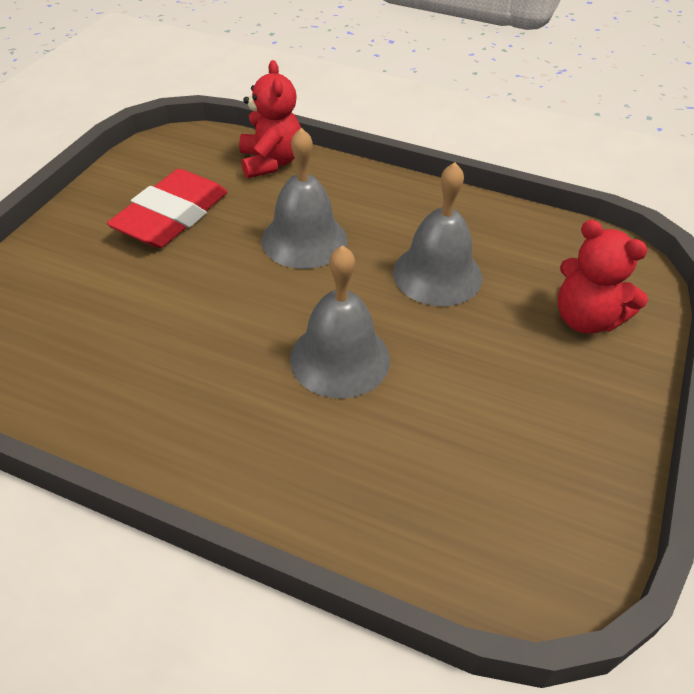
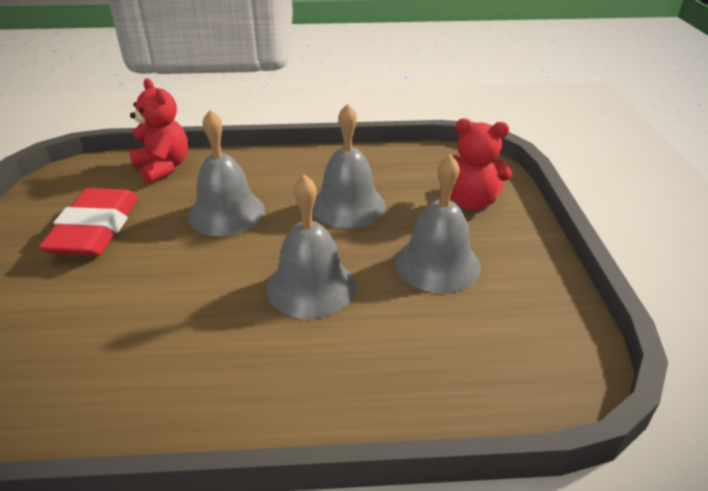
camera: 25 degrees left, 10 degrees down
(492, 383) = (437, 264): none -> grey bell

